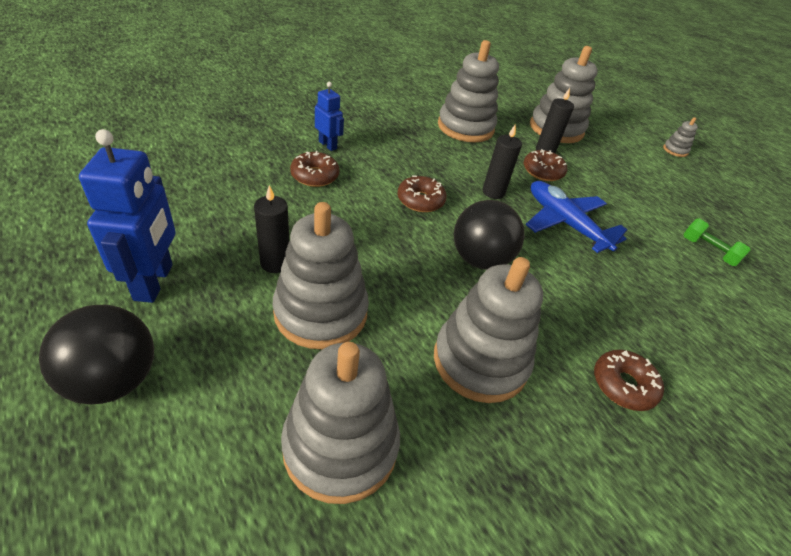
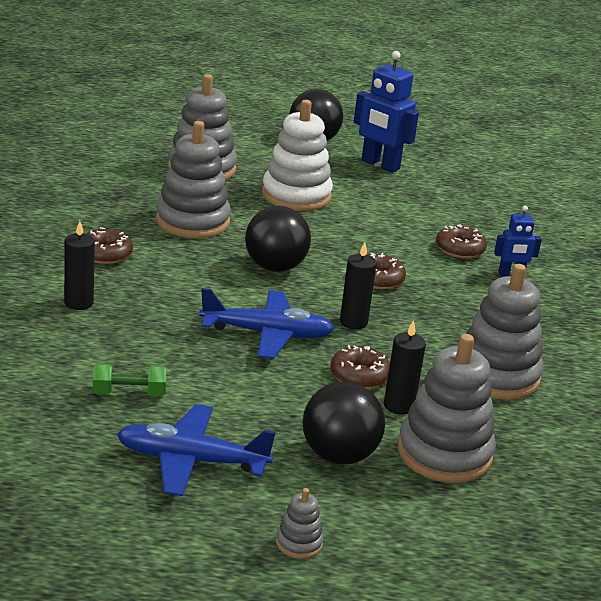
camera: 130 degrees right, 15 degrees down
(275, 263) = (359, 199): black candle -> black candle (78, 303)
(321, 312) = (296, 195): grey stacking toy -> white stacking toy
(612, 157) = (339, 455): none -> black ball
(699, 201) = (191, 460): none -> blue plane

